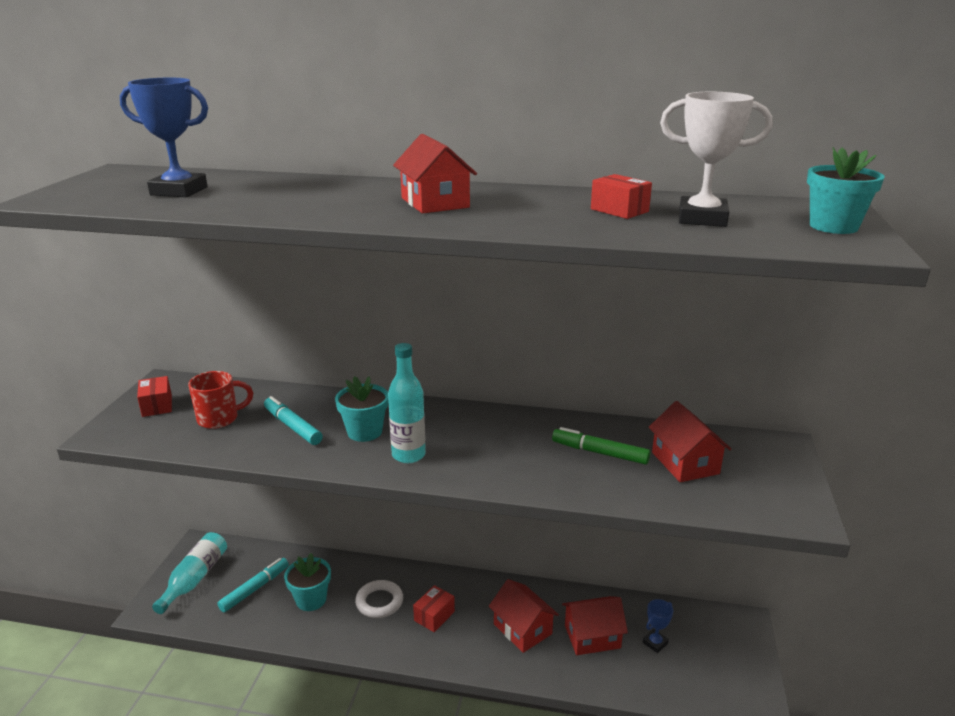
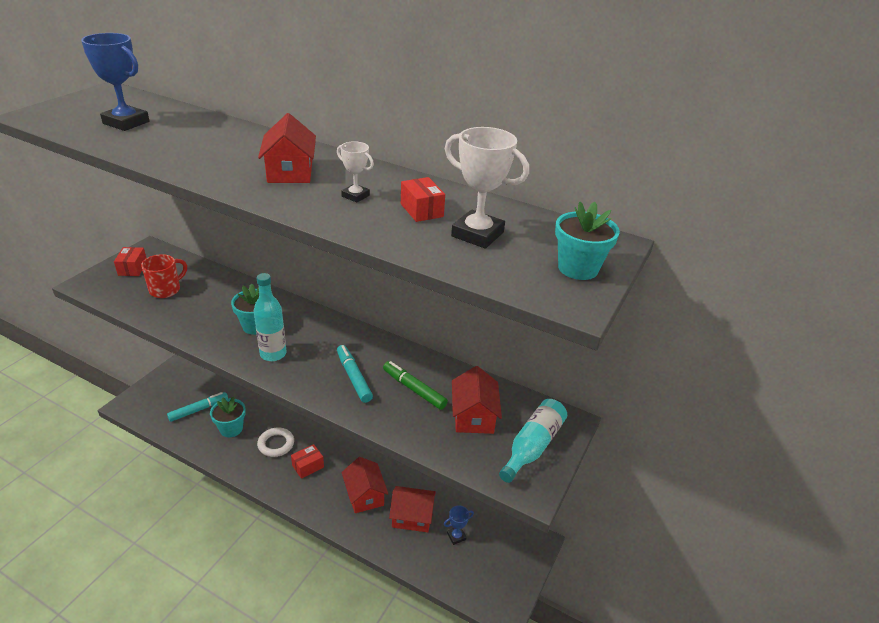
camera: 15 degrees right, 10 degrees up
(195, 579) = (164, 391): turquoise bottle -> turquoise bottle (532, 446)
(219, 419) = (166, 290): red mug -> red mug turned 45 degrees counterclockwise
(292, 427) = (210, 309): turquoise marker -> turquoise marker (353, 377)
(534, 210) = (355, 196): none -> white trophy

